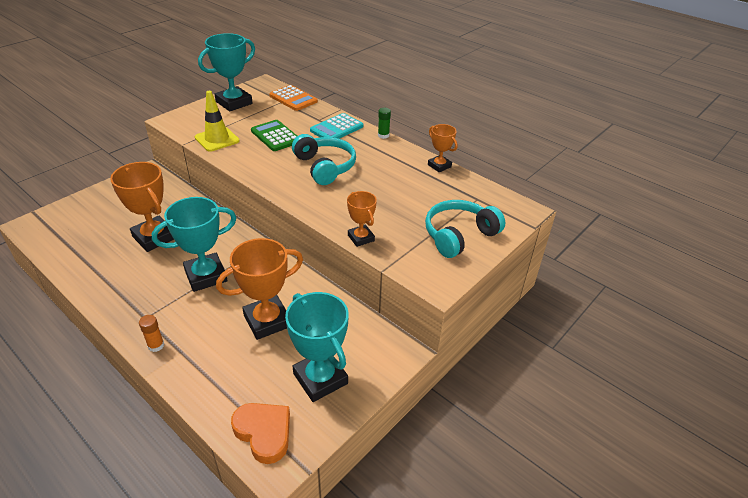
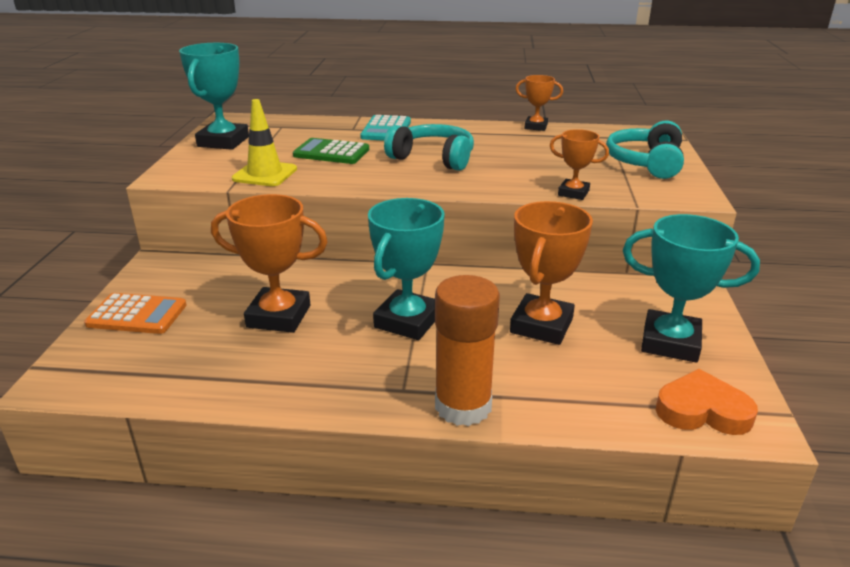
camera: 35 degrees left, 10 degrees down
(156, 345) = (463, 406): orange glue stick -> orange glue stick, size x2.34
(293, 99) = (290, 121): orange calculator -> orange calculator (137, 315)
(383, 135) = (443, 122): green glue stick -> none

